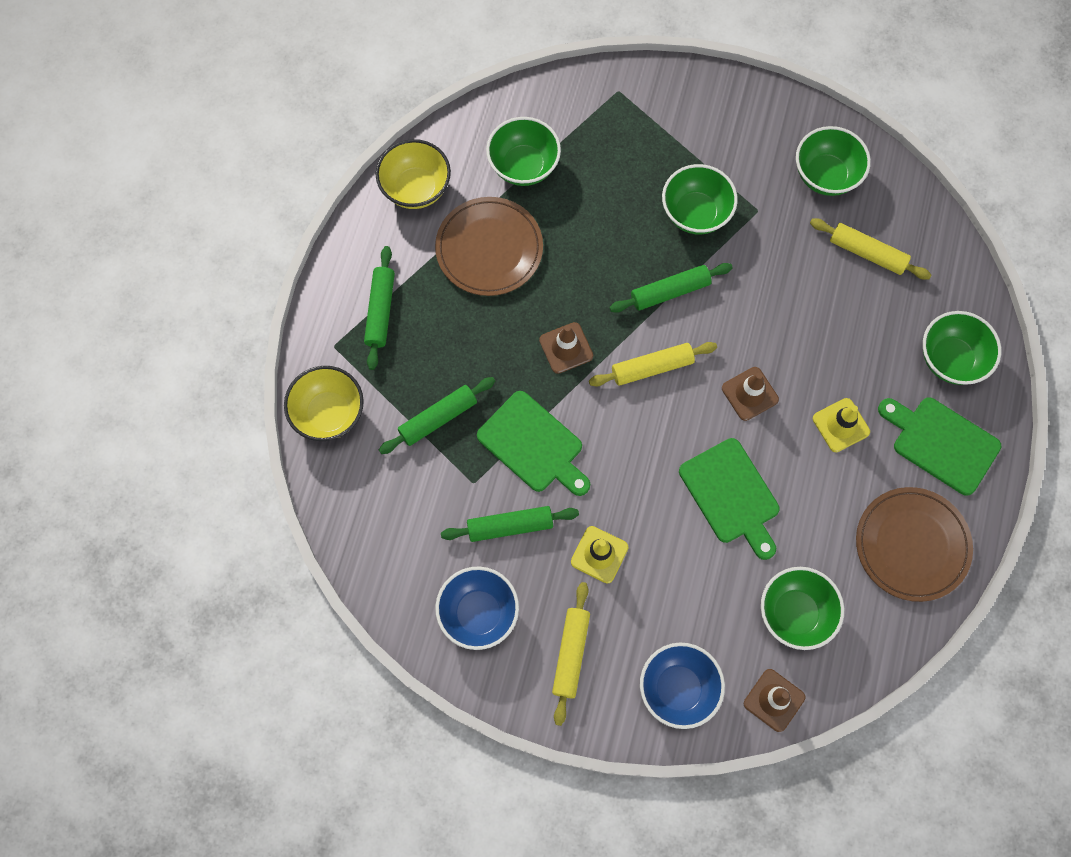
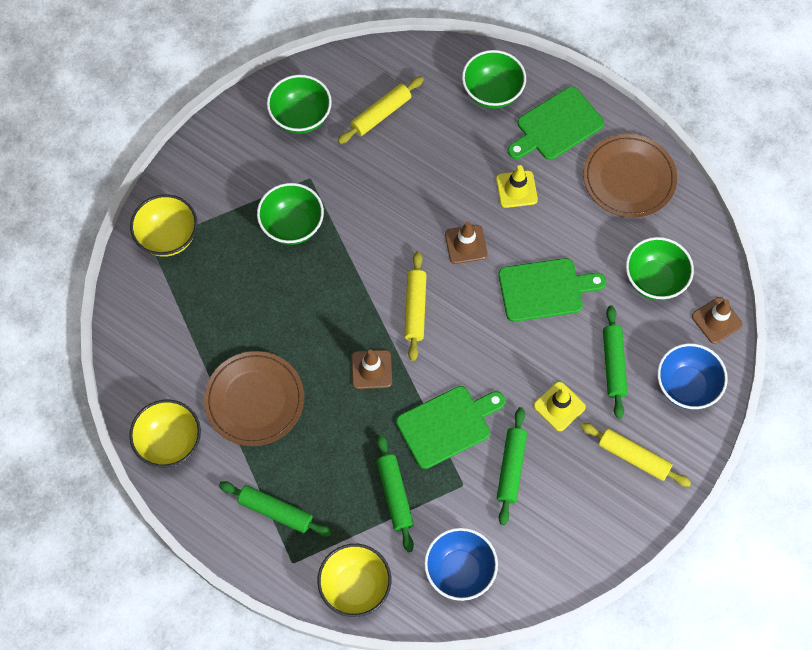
camera: 70 degrees left, 5 degrees down
(478, 613) = (576, 518): blue bowl -> blue bowl (460, 571)
(523, 166) = (188, 345): green bowl -> none
(632, 103) = (168, 237): none -> yellow bowl
(670, 291) = (354, 271): green rolling pin -> green rolling pin (613, 364)

